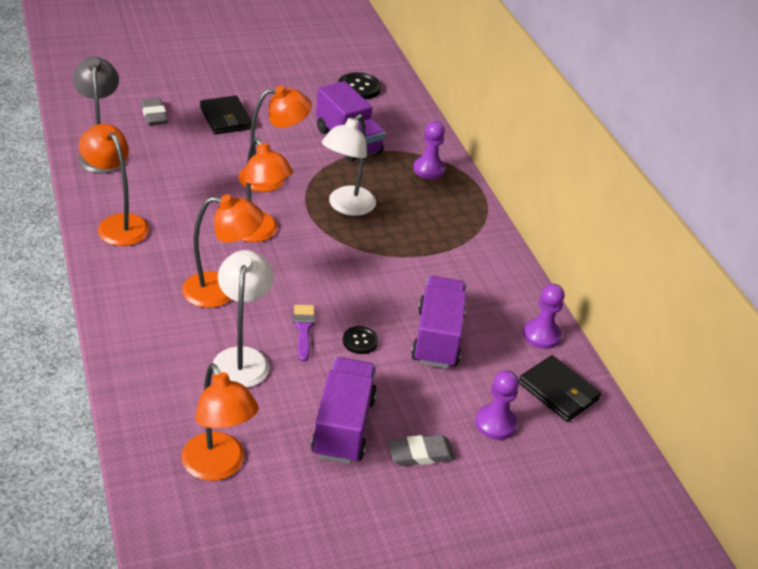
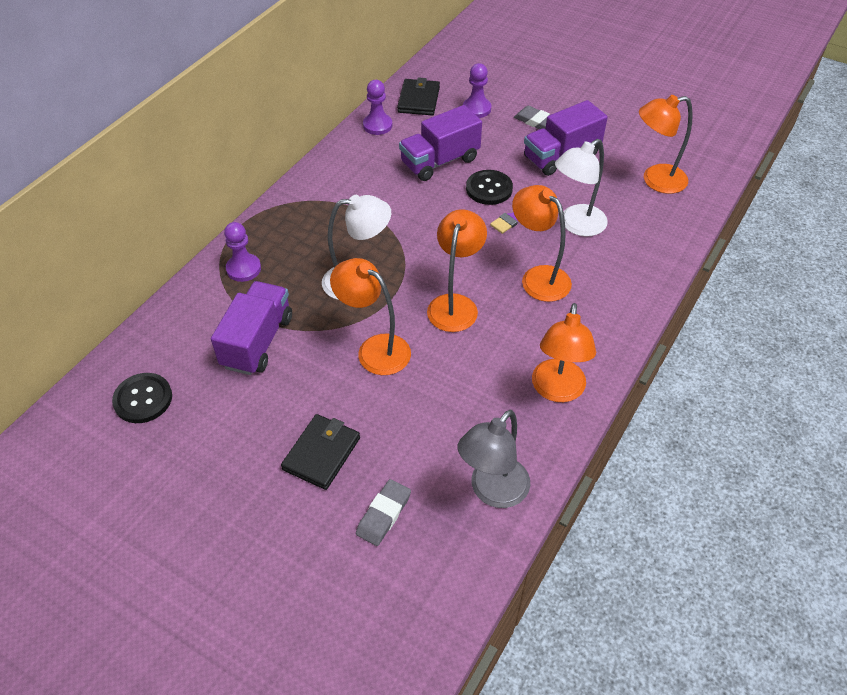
camera: 125 degrees left, 10 degrees up
(218, 467) = (655, 180): orange lamp -> orange lamp turned 120 degrees counterclockwise
(360, 341) = (489, 189): black button -> black button, size x1.60

